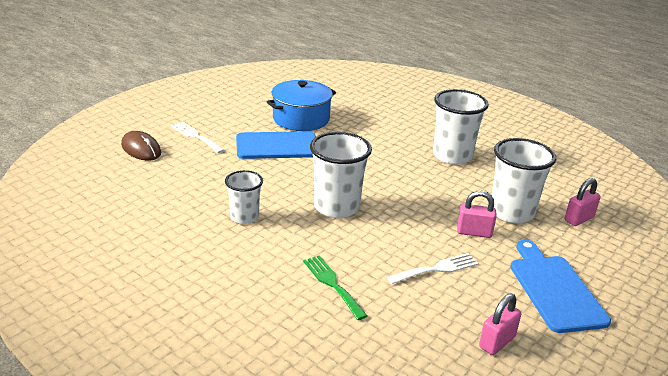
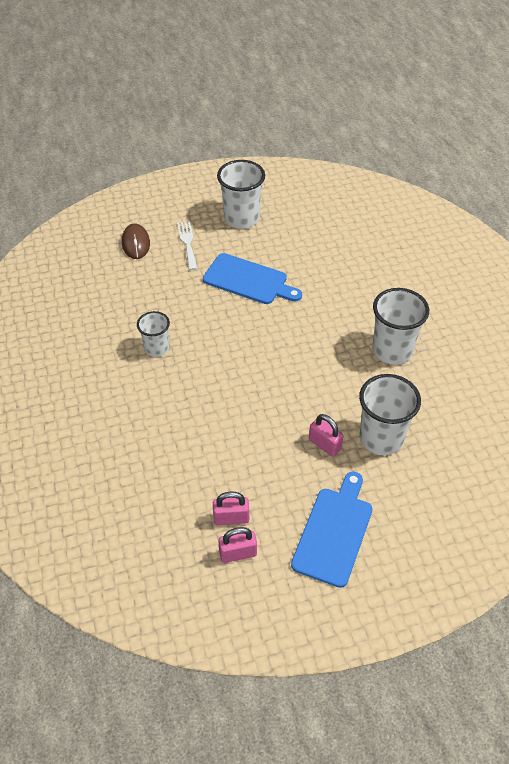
camera: 35 degrees right, 20 degrees up
(301, 119) = (293, 252): blue pot -> none
(332, 284) = (166, 442): green fork -> none
(336, 207) = (235, 368): white cup -> white cup (241, 218)
(436, 269) = (257, 466): white fork -> none
(579, 219) = (438, 473): pink padlock -> pink padlock (231, 518)

